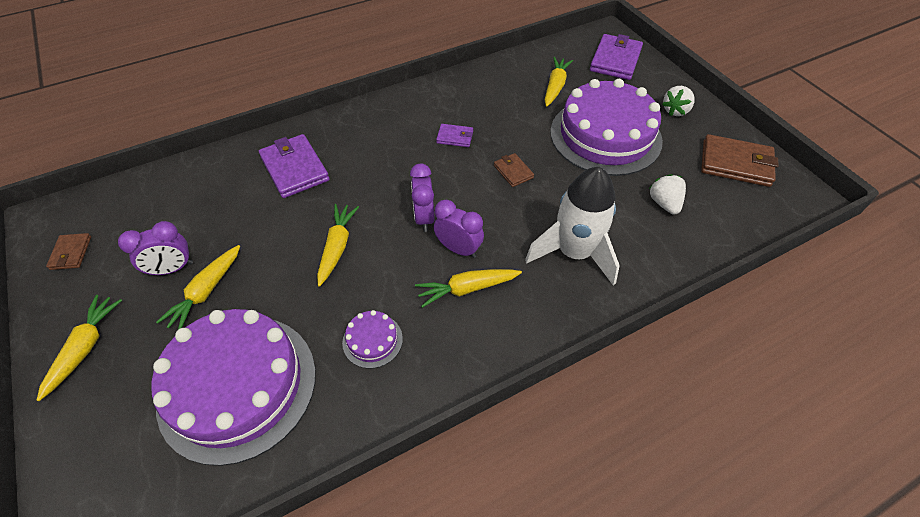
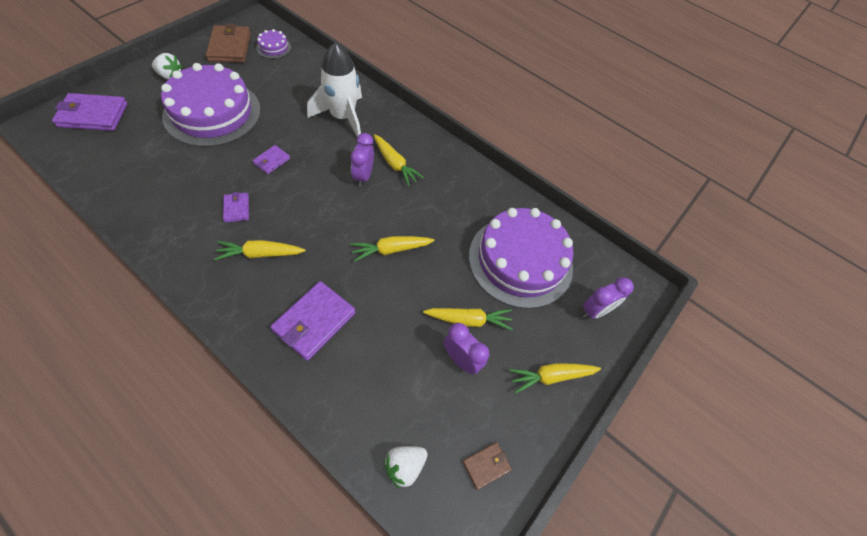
camera: 120 degrees left, 5 degrees up
(372, 340) = (455, 201): purple cake -> purple cake (273, 47)
(424, 218) = (341, 204): purple clock -> purple clock (595, 311)
(513, 172) = (272, 161): brown wallet -> purple wallet
(555, 86) = (144, 151): yellow carrot -> yellow carrot (260, 254)
(664, 203) = (281, 79): white strawberry -> white strawberry (404, 466)

